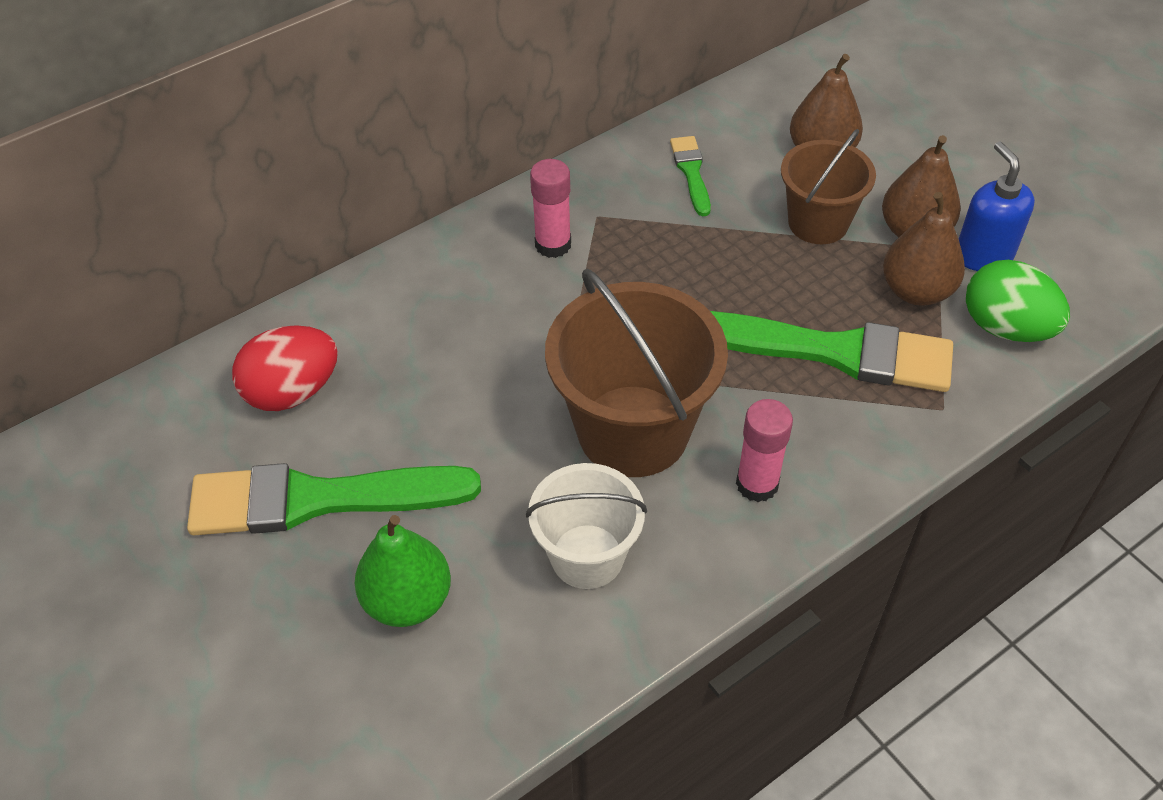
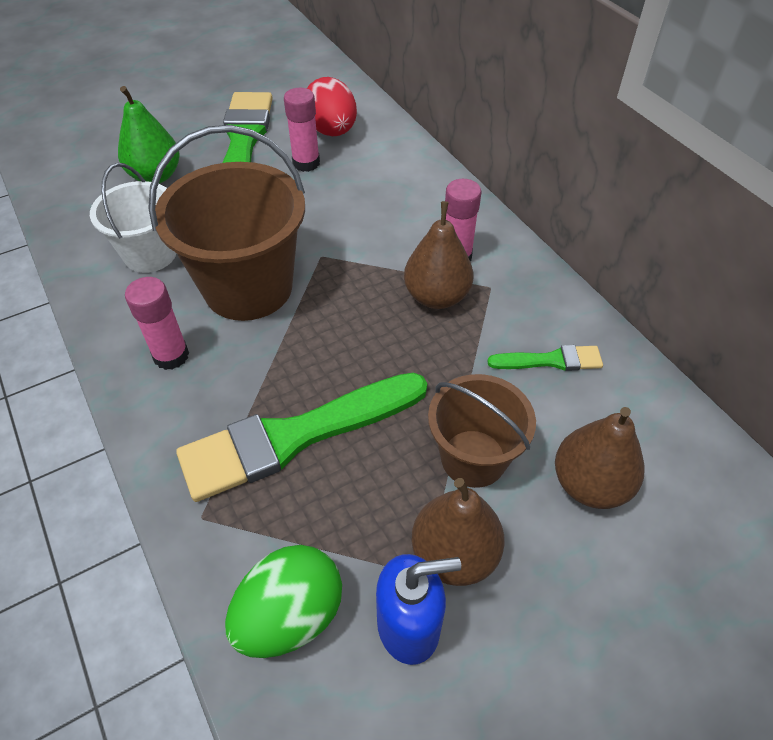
camera: 95 degrees right, 0 degrees up
(373, 411) = (306, 163): none -> pink glue stick
(833, 351) = (295, 436): green brush -> green brush turned 45 degrees clockwise
(916, 291) = (361, 532): brown pear -> brown pear (436, 297)

